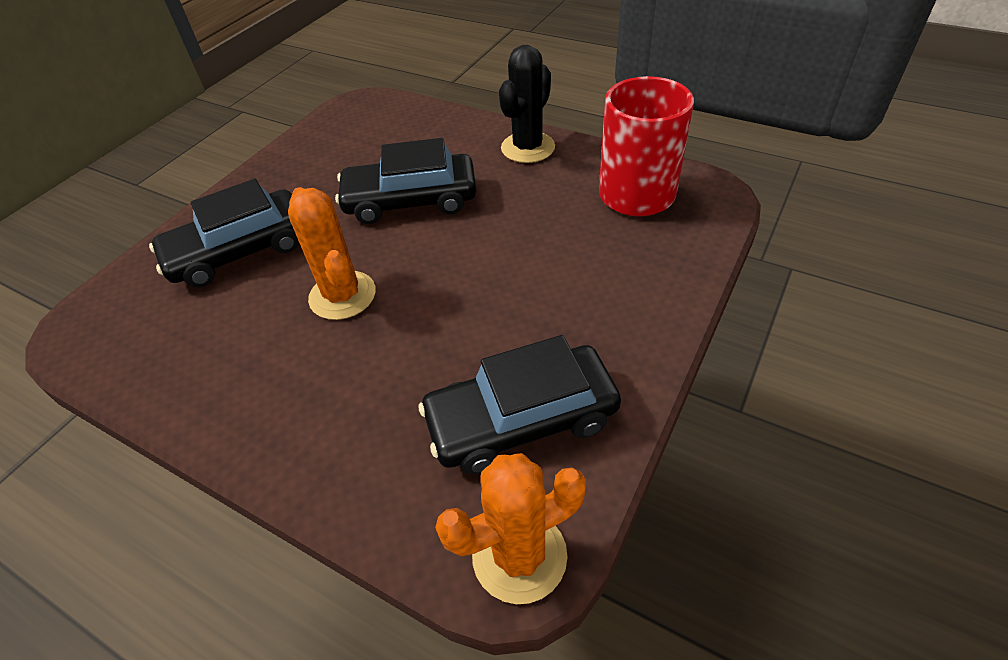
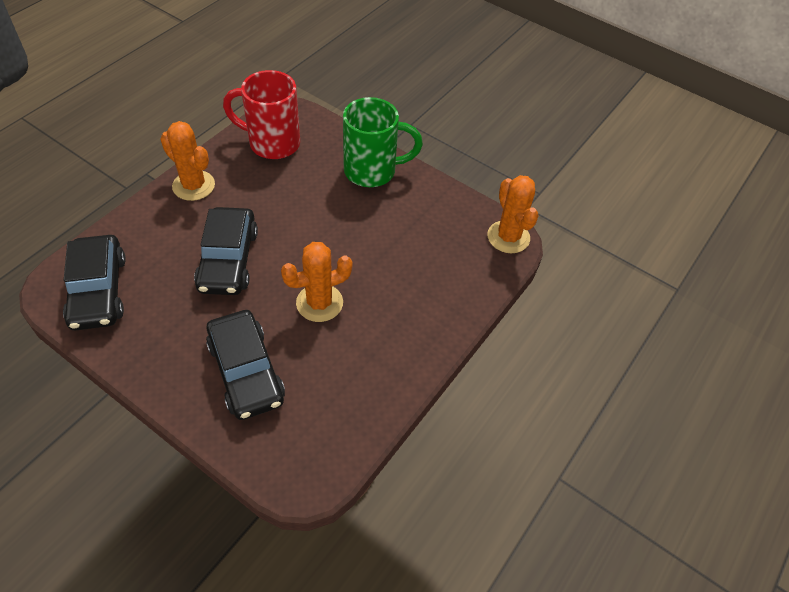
camera: 90 degrees left, 5 degrees up
(521, 419) = (436, 226): black car -> black car (98, 291)
(528, 148) = (193, 186): black cactus -> orange cactus
(626, 310) = (372, 171): none -> green mug

